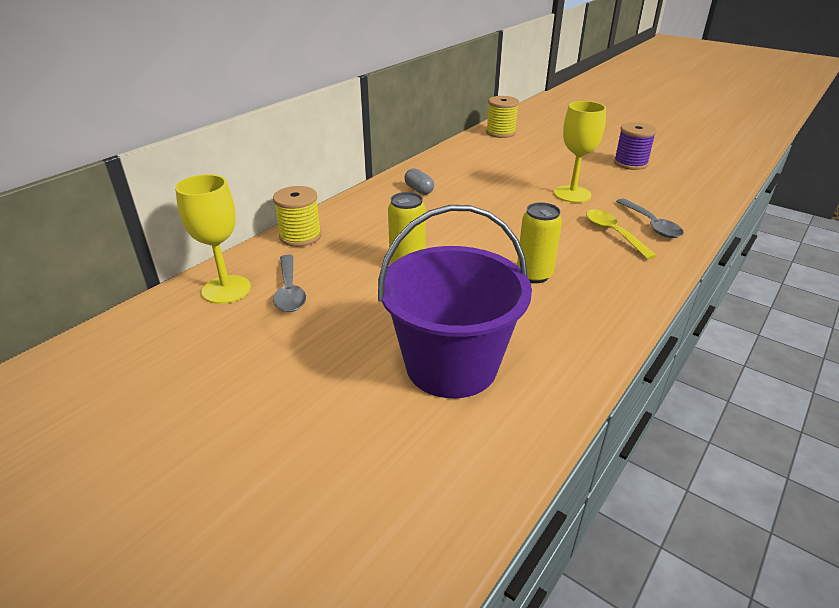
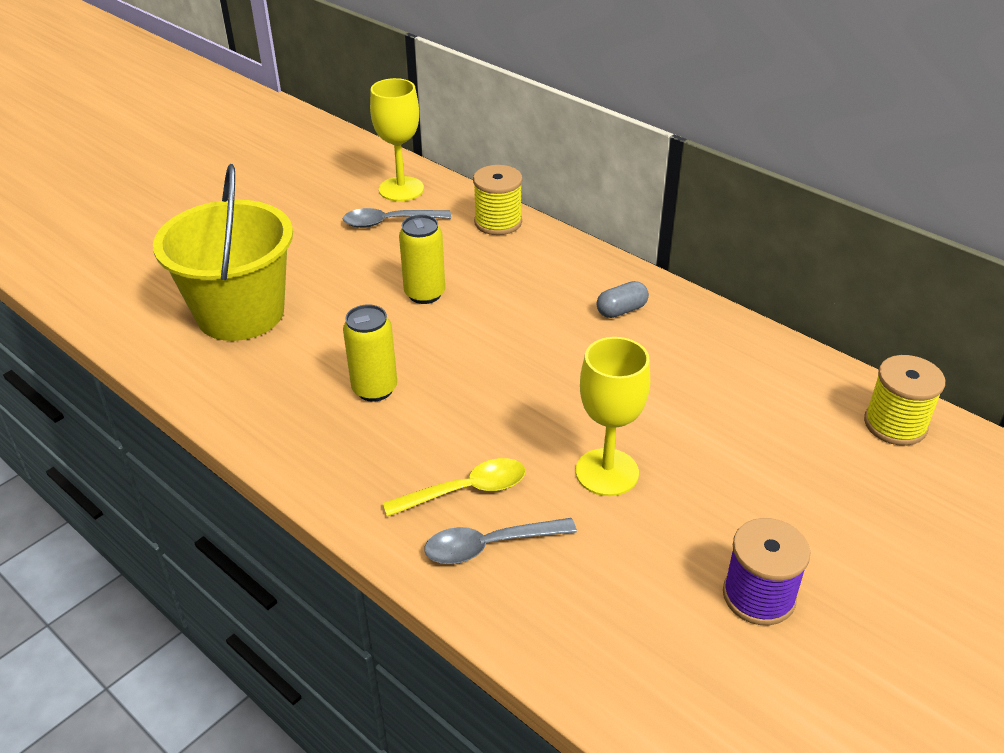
camera: 95 degrees right, 5 degrees up
(451, 365) = (240, 313): purple bucket -> yellow bucket

